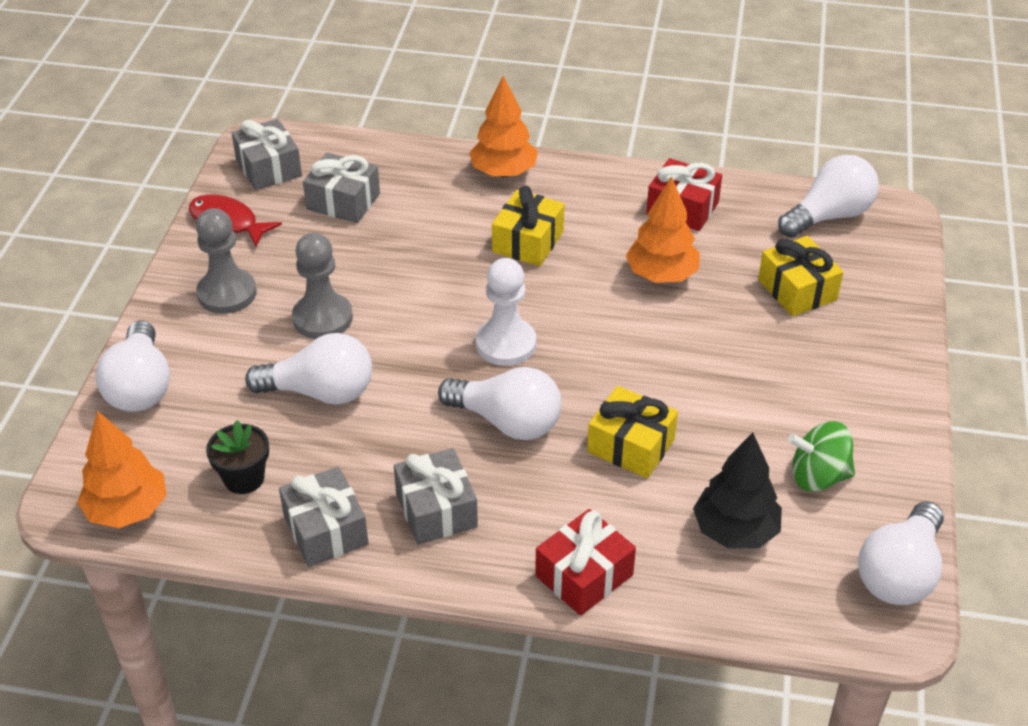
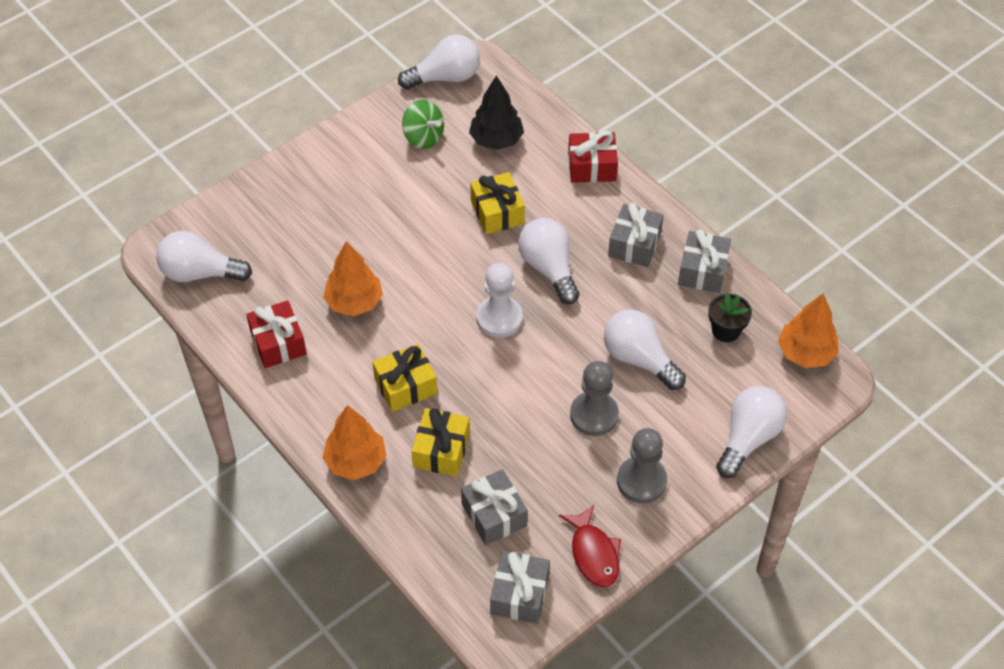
camera: 140 degrees left, 10 degrees up
(797, 290) = (291, 238): yellow gift -> yellow gift (441, 450)

